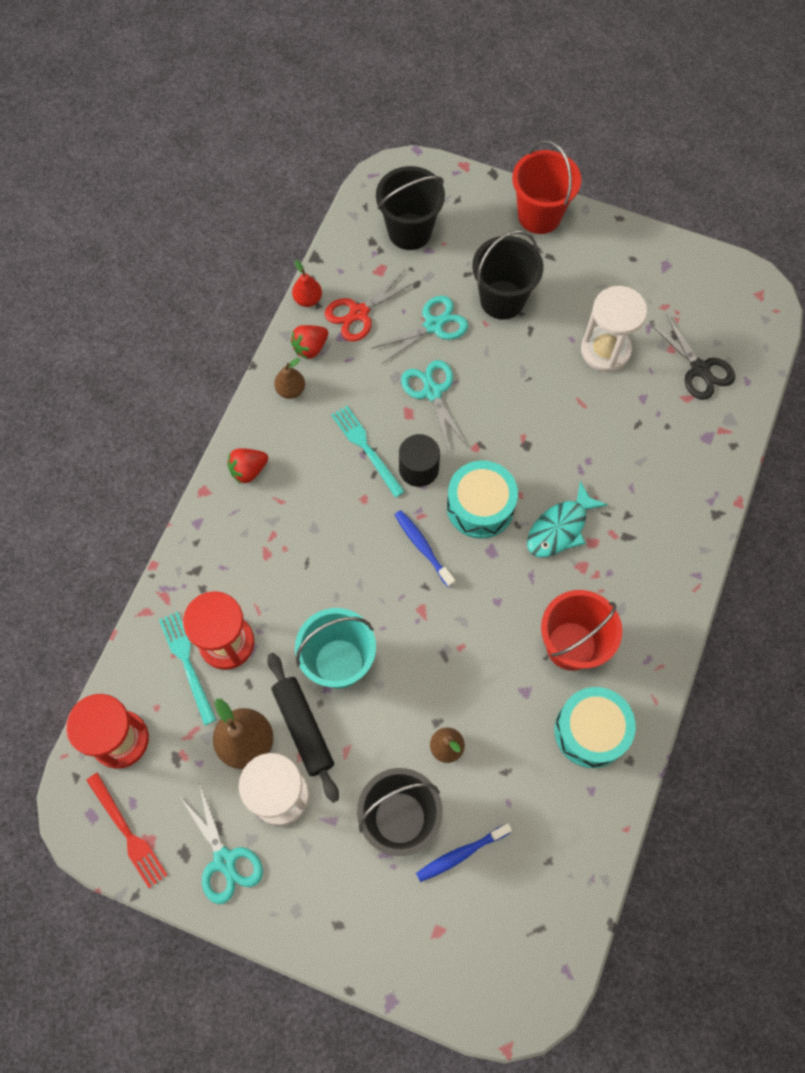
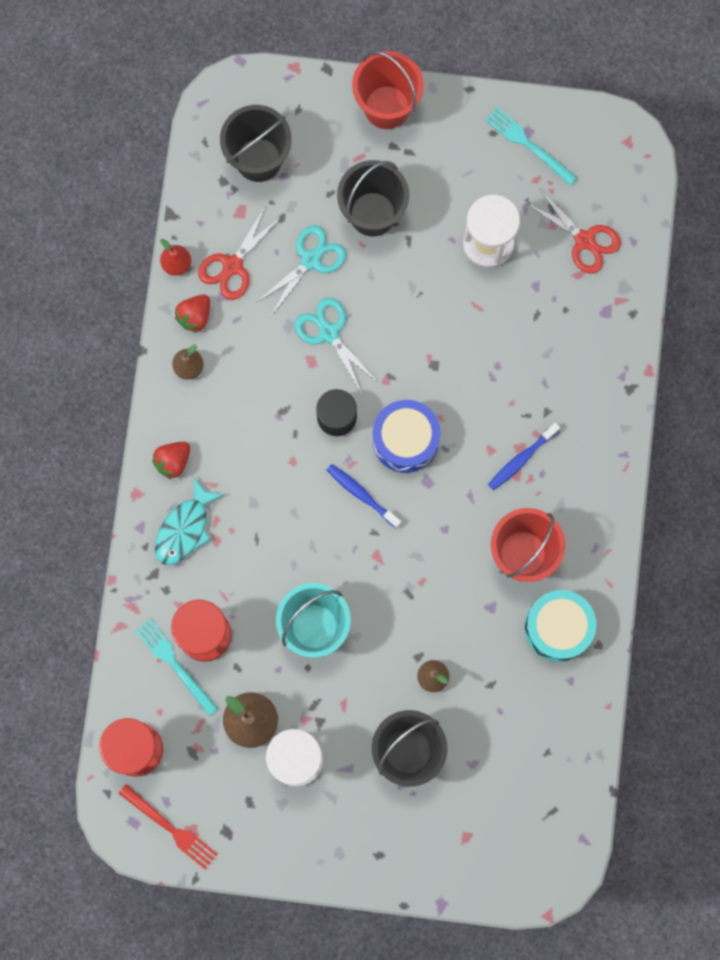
camera: 15 degrees left, 10 degrees up
(225, 860) = (264, 828): turquoise scissors -> none
(303, 728) = (299, 694): black rolling pin -> none
(366, 448) = (280, 409): turquoise fork -> turquoise fork (528, 144)
(460, 854) = (469, 767): blue toothbrush -> blue toothbrush (521, 459)
(480, 506) = (405, 440): turquoise drum -> blue drum
(560, 528) = (486, 442): turquoise fish -> turquoise fish (185, 528)
(700, 369) = (585, 240): black scissors -> red scissors

